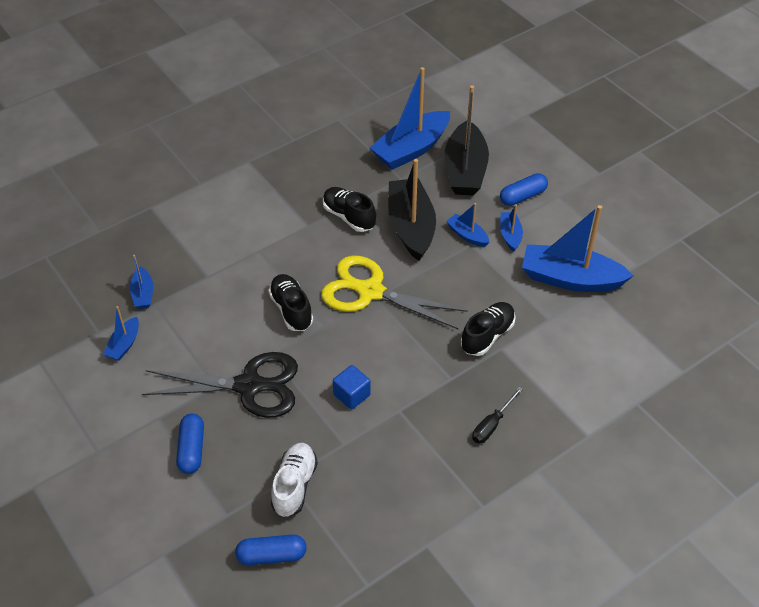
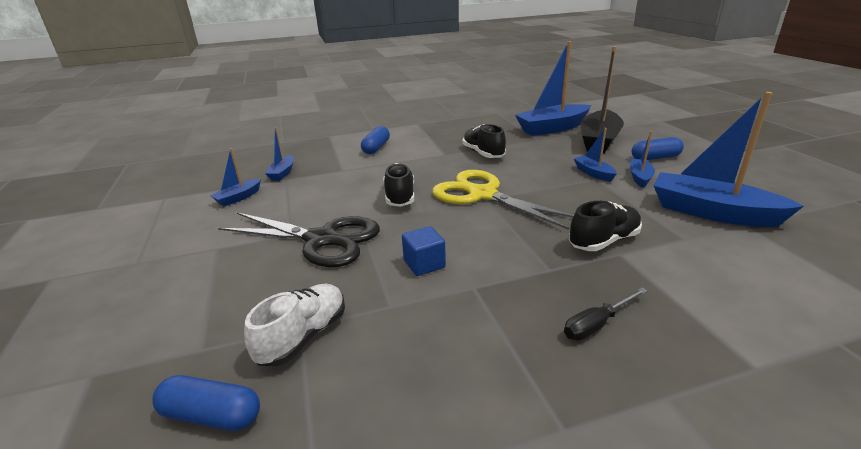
camera: 20 degrees right, 20 degrees down
(192, 449) = (223, 278): blue capsule -> blue capsule (376, 148)
(411, 227) = (538, 163): black boat -> none

